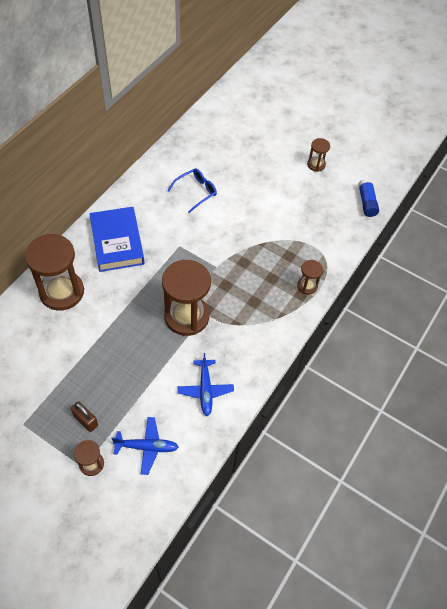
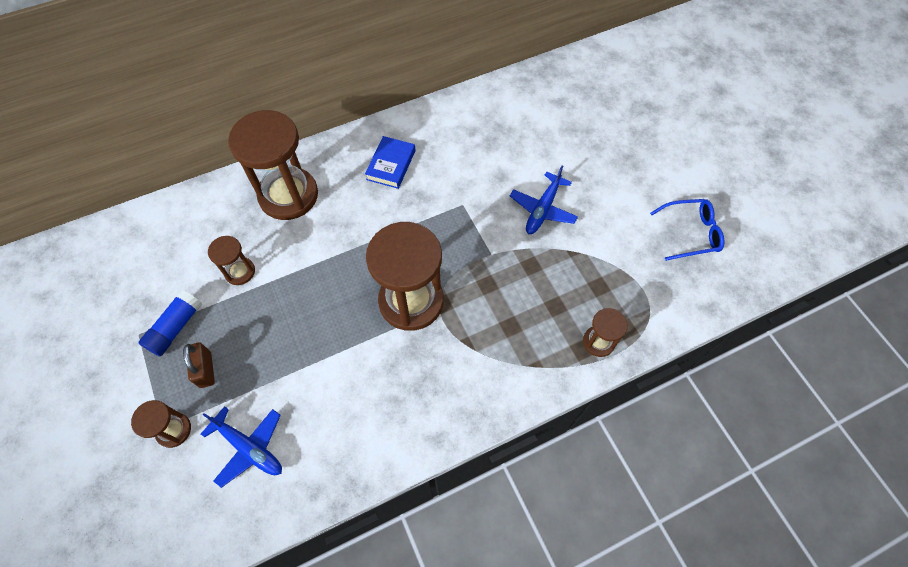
camera: 35 degrees right, 5 degrees up
(117, 242) = (391, 165): blue book -> blue book, size x0.57
(196, 192) = (528, 145): blue glasses -> blue glasses (690, 233)
(205, 389) = (369, 413): blue plane -> blue plane (543, 209)
(316, 165) = (717, 178): brown hourglass -> brown hourglass (240, 272)
(366, 202) = (763, 264): blue glue stick -> blue glue stick (176, 327)

